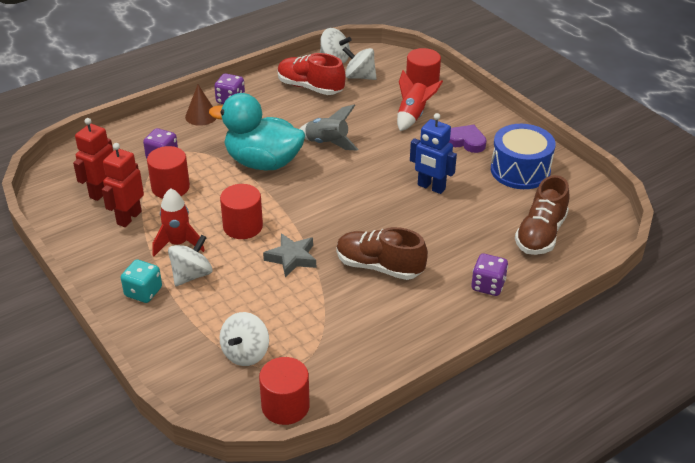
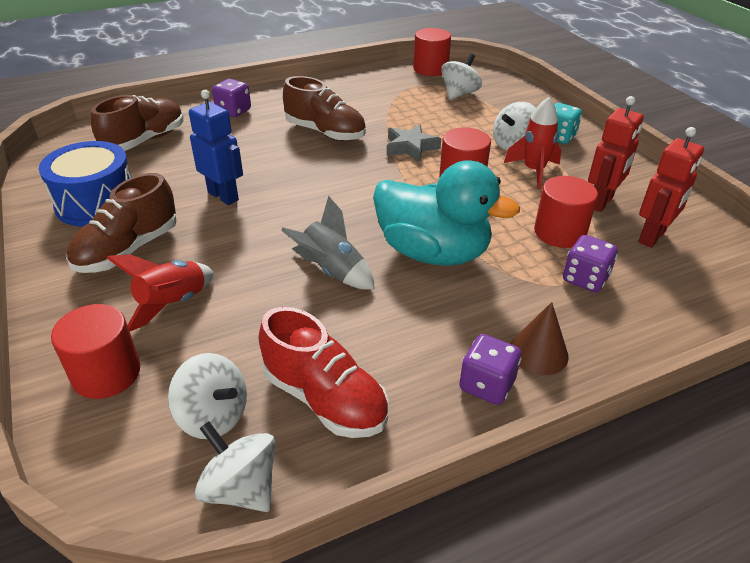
camera: 170 degrees left, 0 degrees up
(466, 141) = (128, 250): purple heart -> brown shoe

